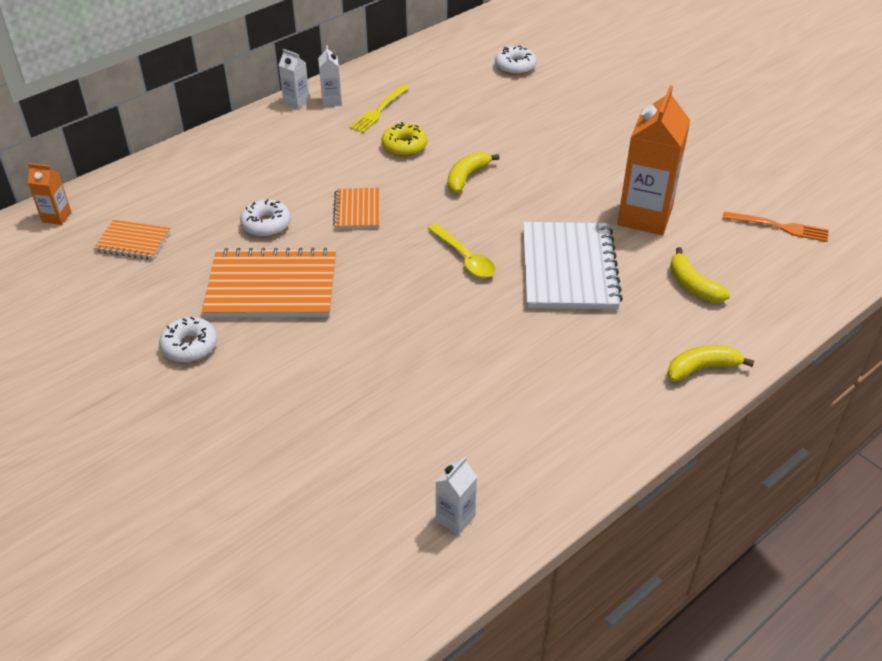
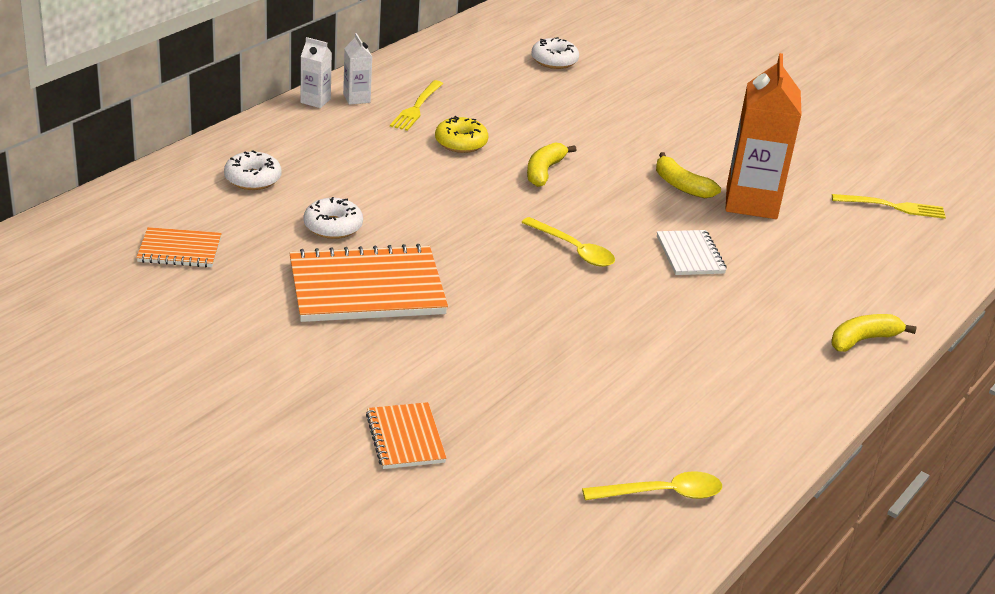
camera: 15 degrees left, 10 degrees down
(56, 217) = (72, 228): orange carton -> none
(190, 346) = (295, 351): white donut -> white donut (253, 179)
(357, 210) = (433, 208): orange notebook -> orange notebook (405, 438)
(455, 518) = (662, 493): white carton -> yellow spoon
(568, 269) = (690, 255): white notebook -> white notebook, size x0.53
(692, 285) = (825, 264): yellow banana -> yellow banana (681, 186)
(780, 227) = (893, 207): orange fork -> yellow fork

